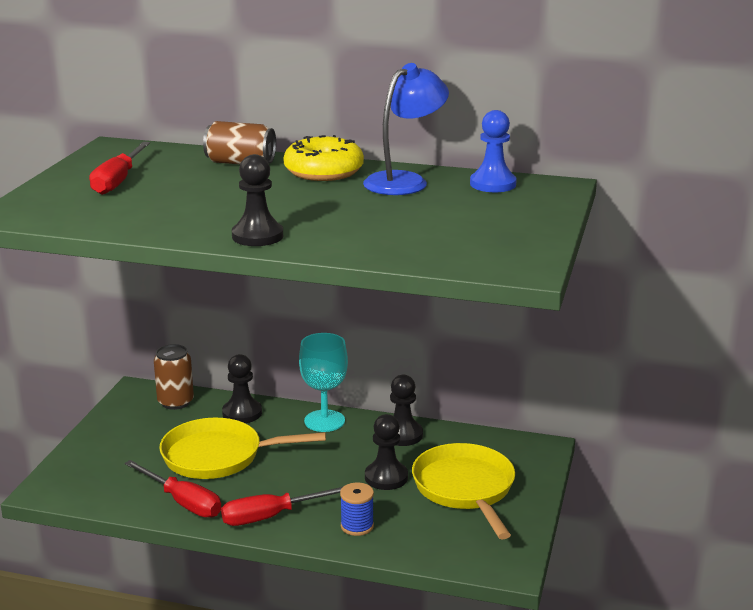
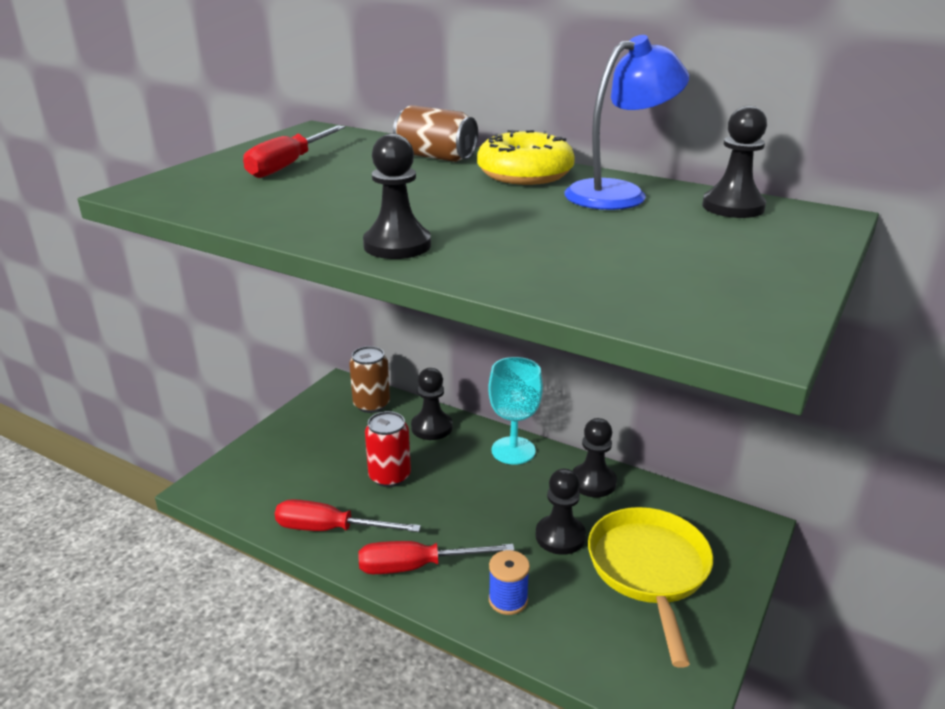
camera: 15 degrees right, 5 degrees up
(183, 502) = (330, 529): red screwdriver -> red screwdriver turned 135 degrees clockwise
(219, 456) = (389, 476): yellow pan -> red can
(493, 184) = (733, 207): blue pawn -> black pawn

